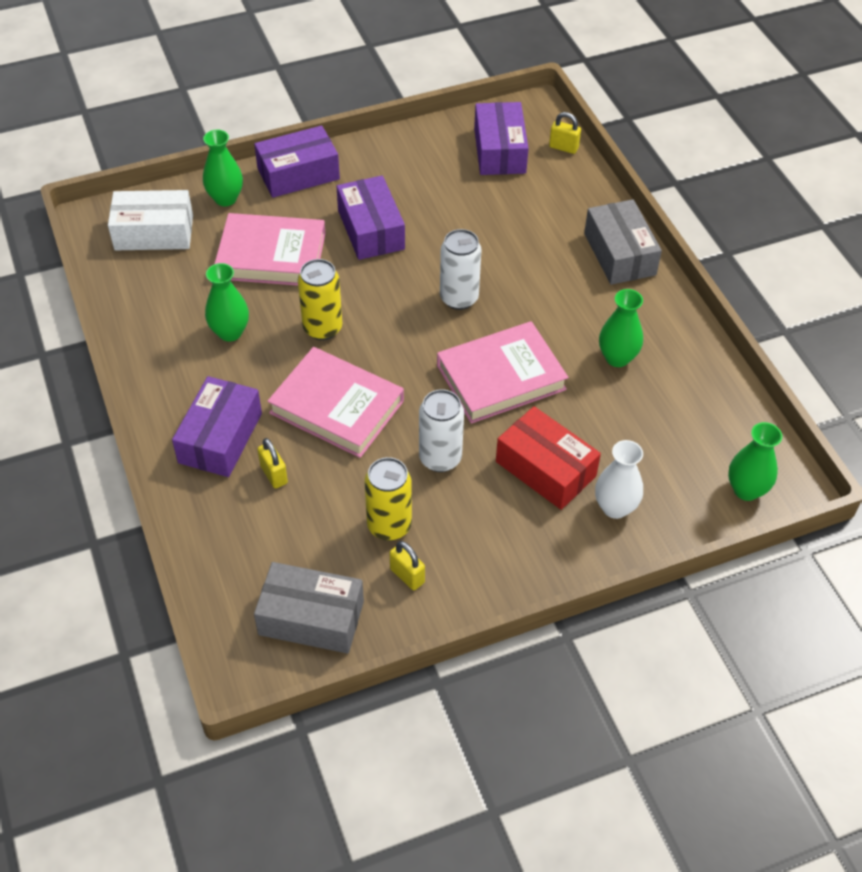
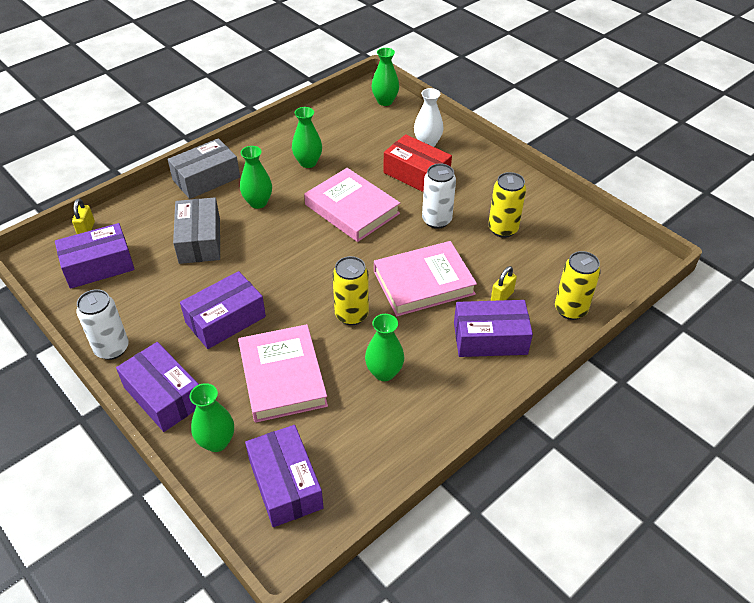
camera: 110 degrees left, 5 degrees down
(154, 233) = (285, 484): white box -> purple box
(215, 536) = (570, 309): none -> yellow can
(311, 618) = (590, 244): grey box -> grey box (199, 240)
(337, 407) = (423, 282): pink book -> pink book turned 60 degrees clockwise
(407, 576) = (532, 212): yellow padlock -> none
(459, 298) = (285, 247): white can -> white can (112, 348)
(545, 469) = (416, 174): red box -> red box turned 75 degrees counterclockwise
(552, 291) = (258, 202): none -> green vase

